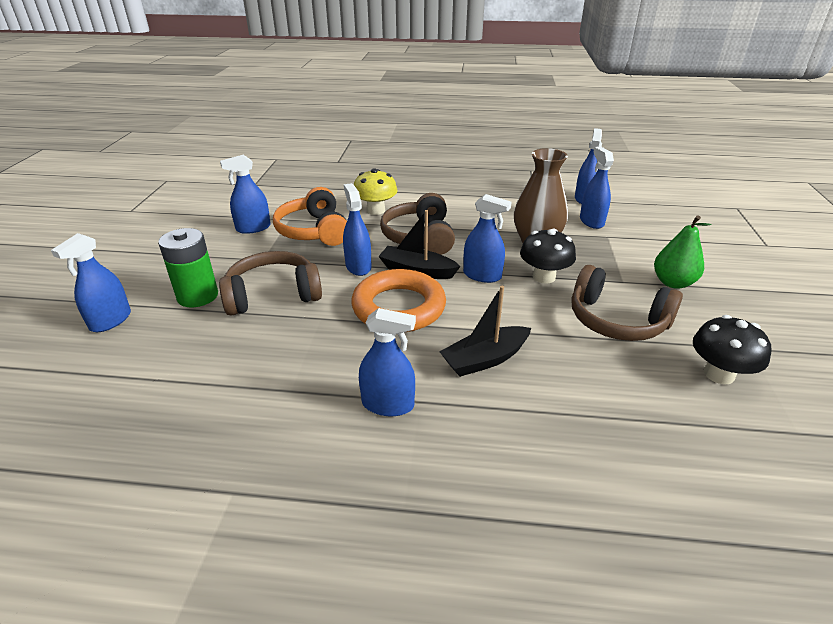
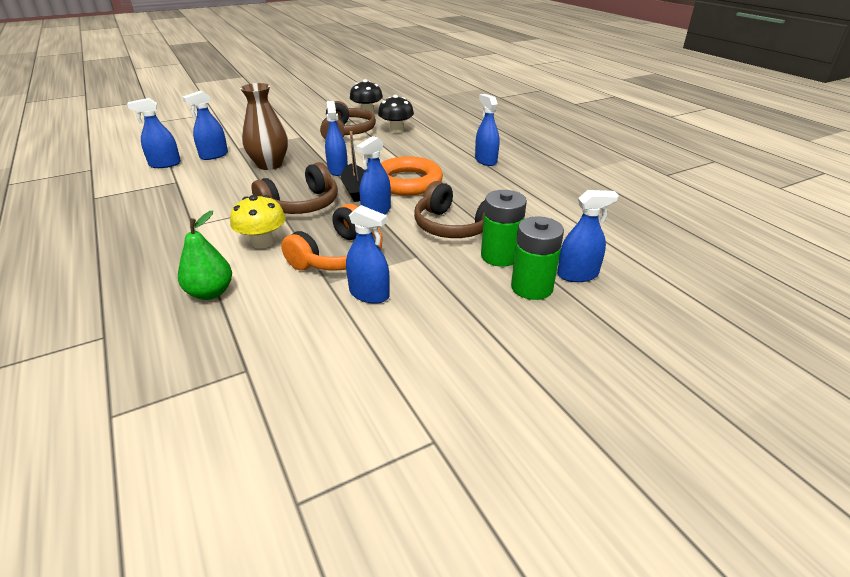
camera: 125 degrees left, 0 degrees up
(144, 289) = (532, 287): none -> green battery
(485, 359) = (422, 151): black boat -> none
(544, 277) = (319, 154): black mushroom -> black mushroom (396, 130)
(673, 283) = (289, 126): green pear -> green pear (210, 293)

